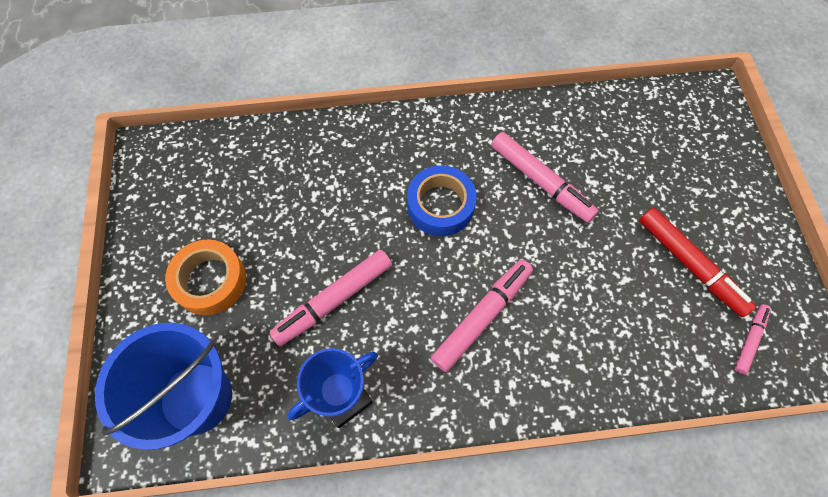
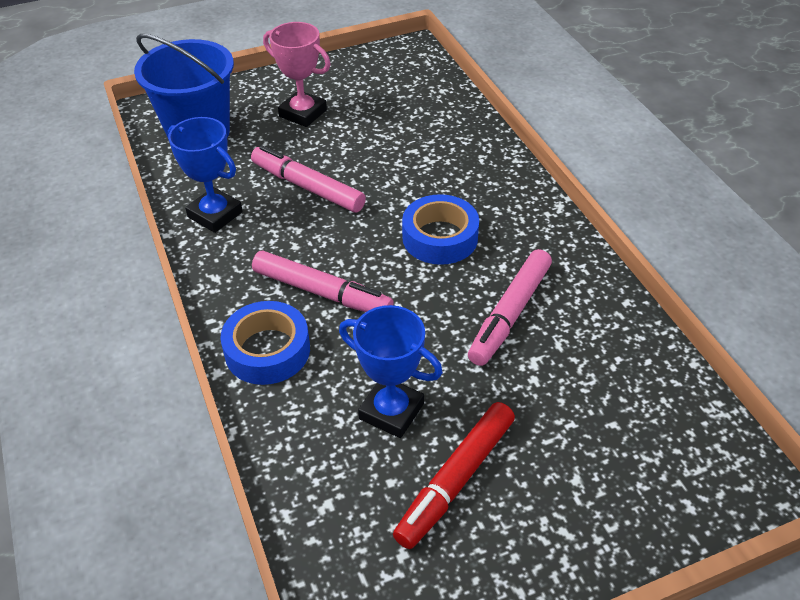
camera: 75 degrees right, 20 degrees down
(210, 281) = (303, 113): orange tape -> pink trophy
(540, 377) = (267, 350): none -> blue tape
(622, 292) = (391, 411): none -> blue trophy
(749, 340) = (368, 559): pink marker -> none

